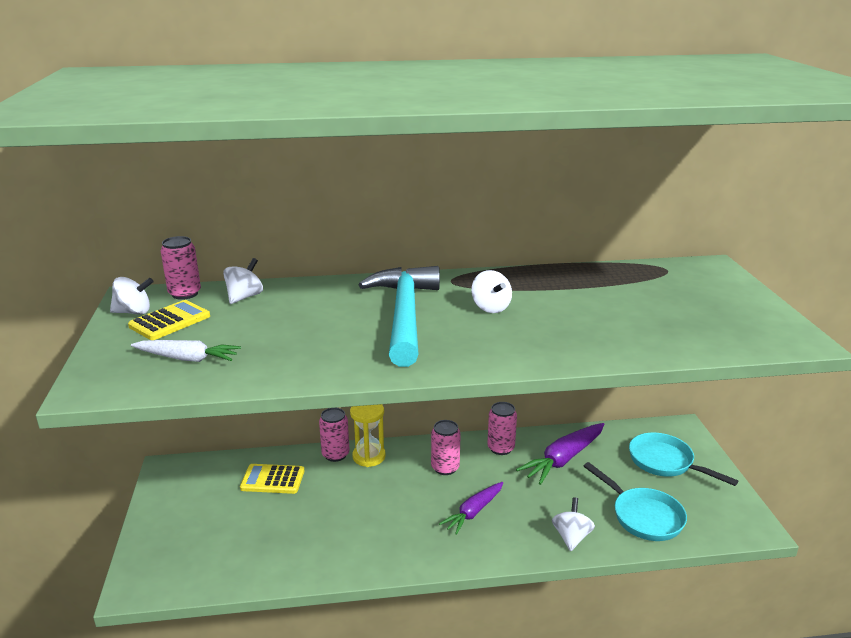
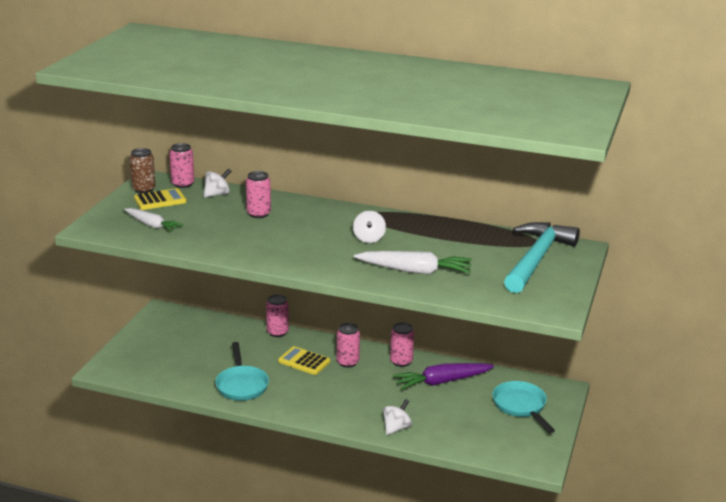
camera: 25 degrees right, 0 degrees up
(134, 312) = (144, 189): white spinning top -> brown can
(272, 480) = (223, 336): yellow calculator -> yellow calculator (304, 361)
(323, 309) = (258, 214): none -> pink can
(369, 456) = (299, 340): yellow hourglass -> none
(404, 315) = (306, 230): turquoise hammer -> turquoise hammer (536, 259)
(473, 512) = (342, 394): purple carrot -> none
(590, 333) = (414, 271): none -> white carrot
(643, 516) = (463, 432): turquoise pan -> turquoise pan (241, 385)

